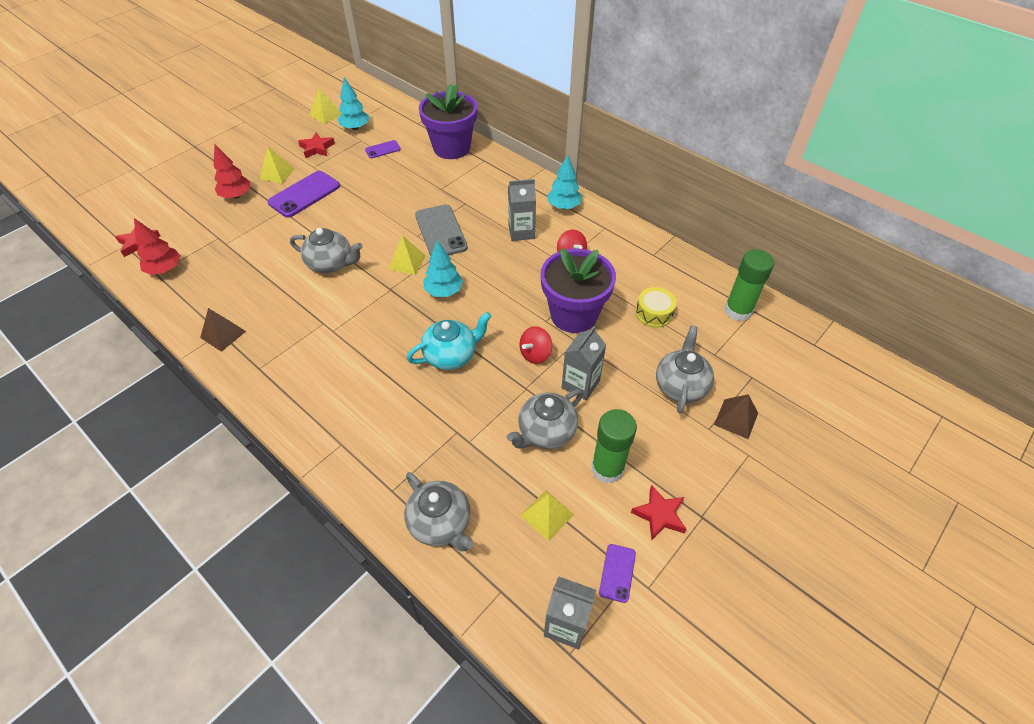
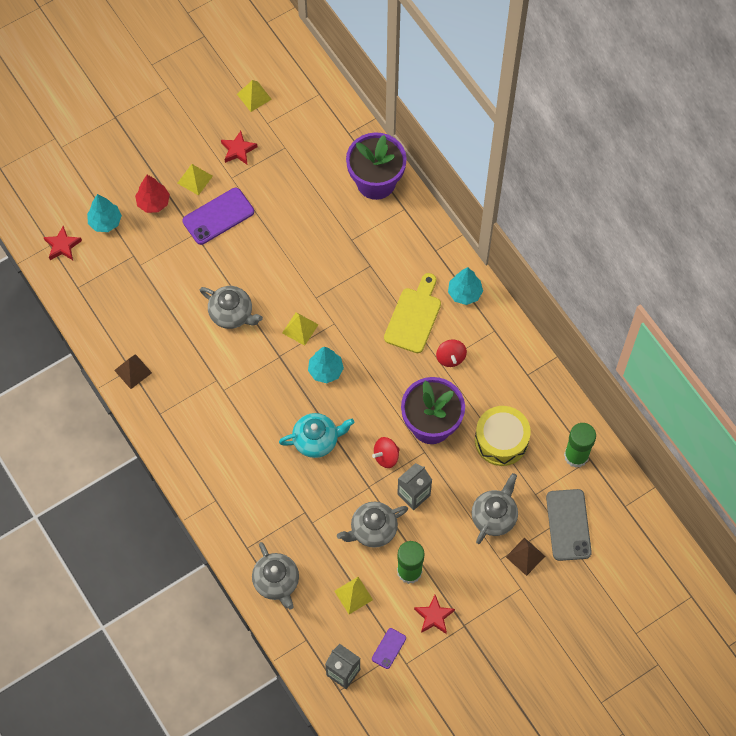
camera: 15 degrees right, 15 degrees up
(165, 269) = (86, 285): red tree -> none
(355, 128) = (282, 126): turquoise tree -> turquoise tree (105, 222)
(383, 149) = (305, 168): purple phone -> none
(441, 231) = (339, 298): grey phone -> grey phone (568, 525)
(521, 232) = (414, 317): grey carton -> yellow cutting board
(654, 313) = (501, 440): yellow drum -> yellow drum, size x1.63

